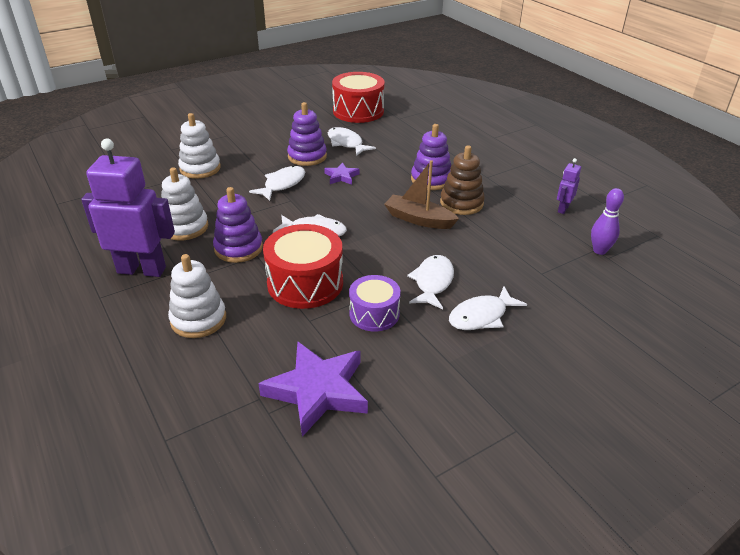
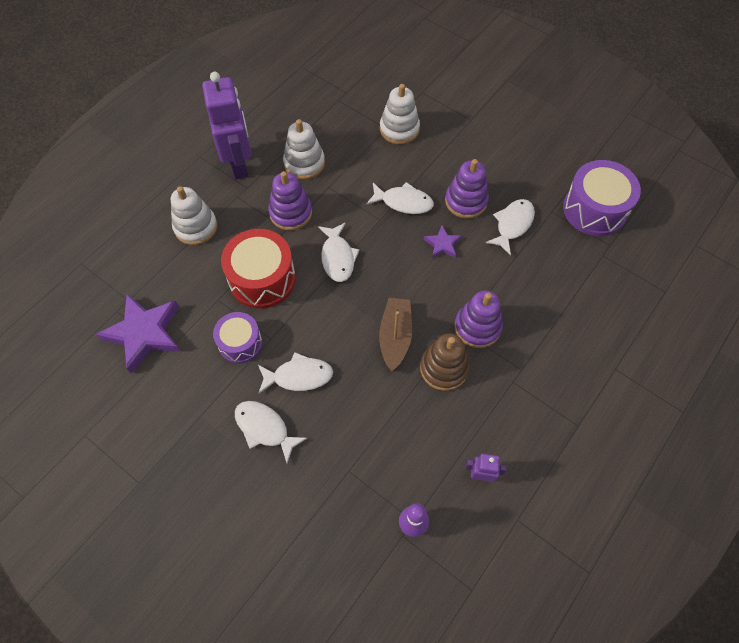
camera: 70 degrees right, 25 degrees up
(358, 111) = (594, 209): red drum -> purple drum

